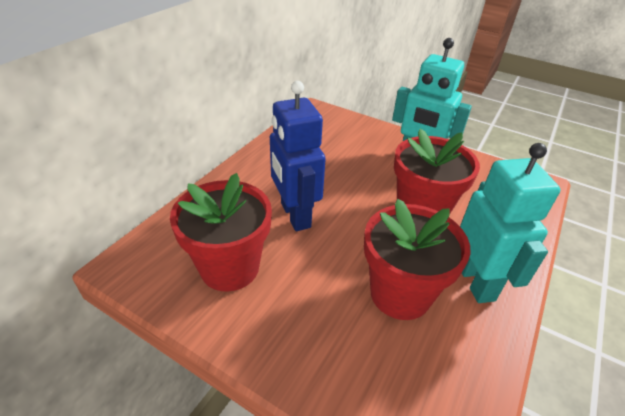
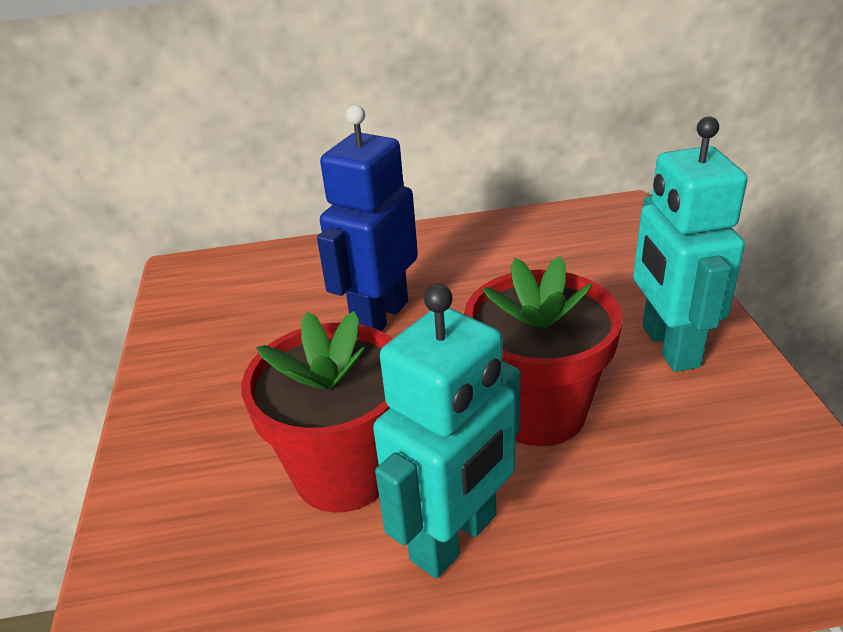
camera: 55 degrees right, 5 degrees down
(230, 267) = (244, 326): red flower pot -> none

